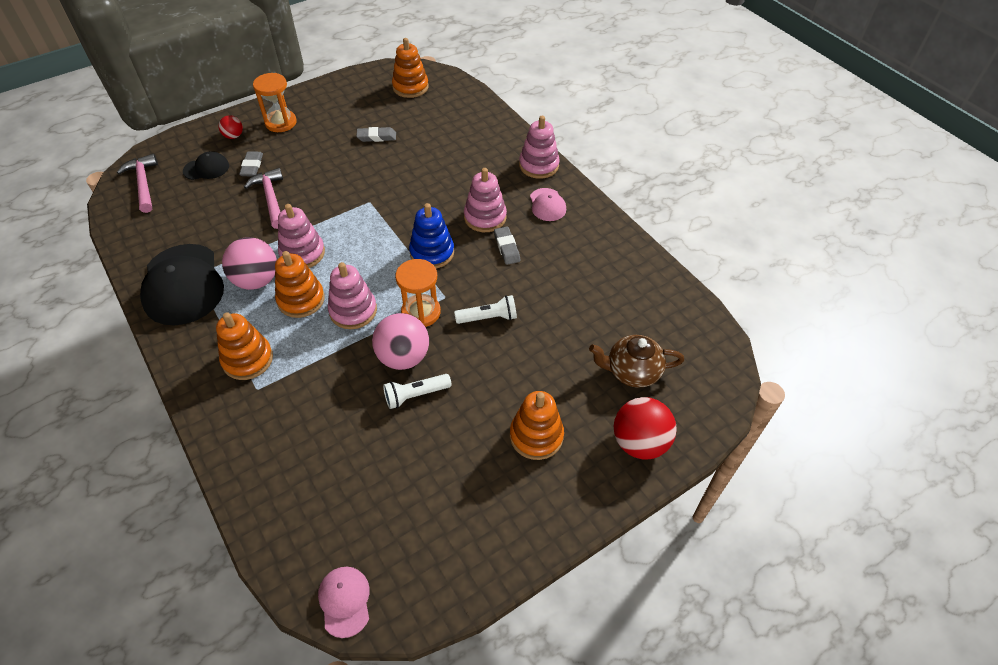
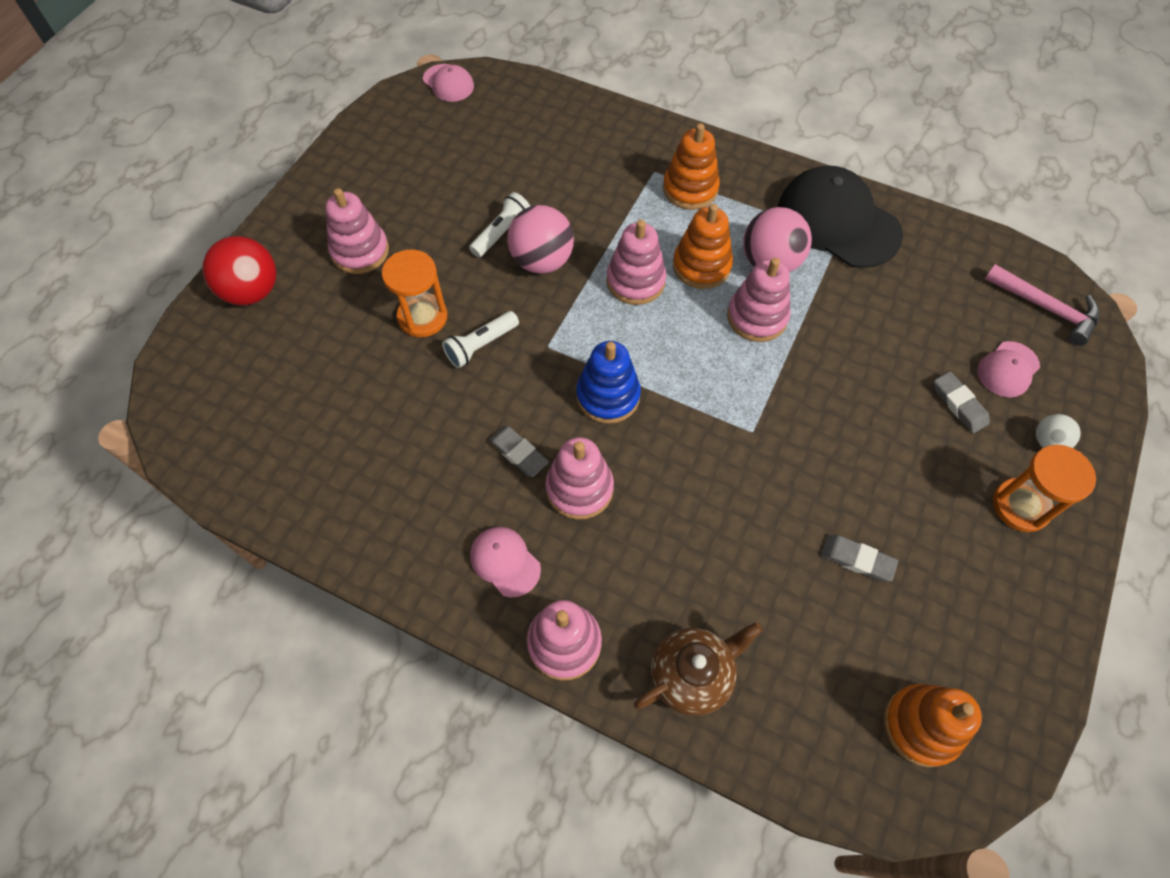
camera: 150 degrees right, 10 degrees up
(206, 168) = (1008, 369): black cap -> pink cap
(233, 136) = (1048, 442): red ball -> white ball
(271, 198) = (877, 369): pink hammer -> none
(376, 137) = (857, 560): grey eraser -> grey eraser turned 60 degrees clockwise
(421, 312) = (561, 315): orange hourglass -> orange hourglass (422, 317)
(536, 436) = (360, 251): orange stacking toy -> pink stacking toy
(632, 371) = (284, 361): brown teapot -> brown teapot (692, 675)

